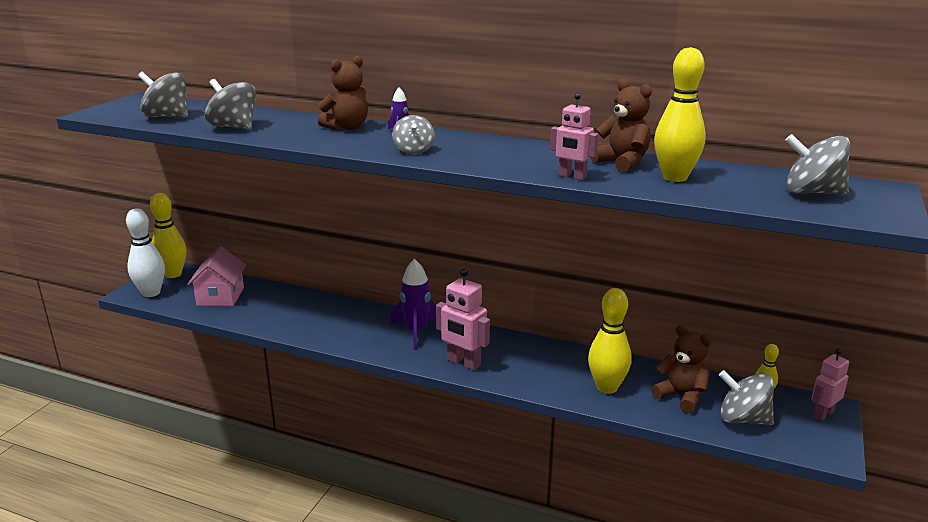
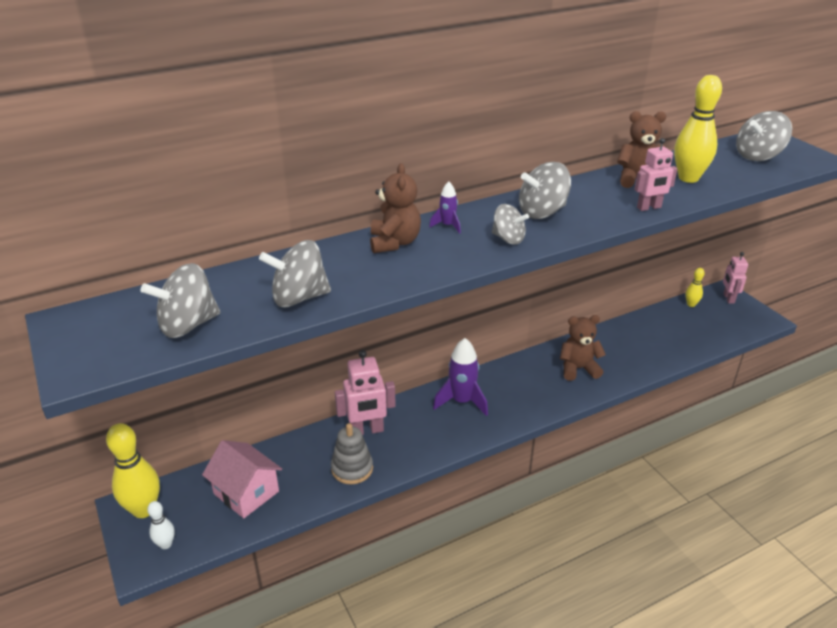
camera: 50 degrees left, 10 degrees up
(151, 293) = (165, 544): white bowling pin -> white bowling pin, size x0.52
(285, 320) = (352, 468): none -> grey stacking toy
(463, 363) = (534, 401): pink robot -> pink robot (366, 431)
(607, 387) = (630, 356): yellow bowling pin -> none
(681, 397) = (667, 334): brown teddy bear -> brown teddy bear (578, 369)
(743, 419) = (710, 327): grey spinning top -> grey spinning top (542, 212)

